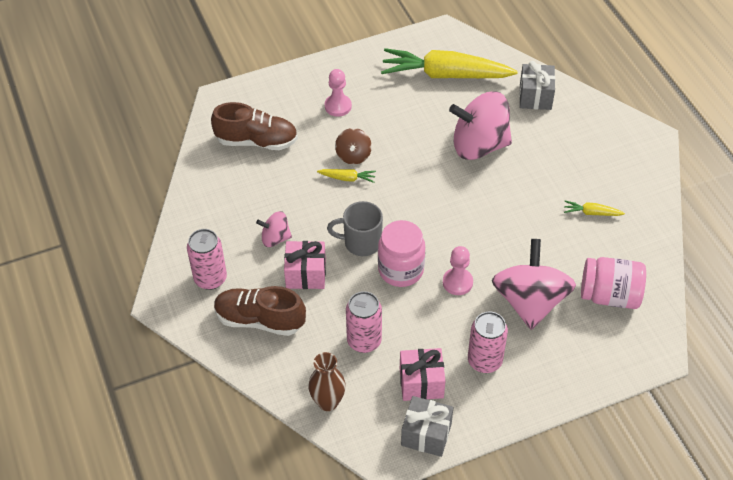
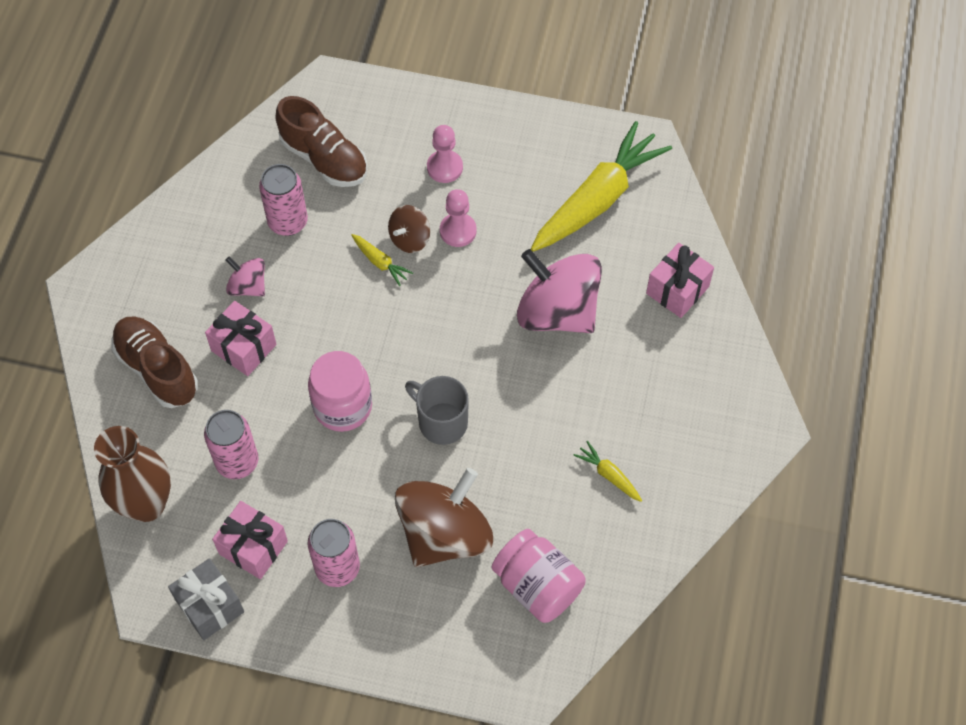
camera: 35 degrees right, 10 degrees up
(210, 279) = (148, 291): pink can -> pink can (288, 222)
(328, 402) = (146, 504): brown vase -> brown vase, size x1.50
(361, 242) = (329, 348): grey mug -> grey mug (441, 422)
(445, 75) = (598, 199): yellow carrot -> yellow carrot turned 90 degrees clockwise
(457, 282) = (388, 460): pink pawn -> pink pawn (458, 231)
(530, 301) = (444, 534): pink spinning top -> brown spinning top
(535, 96) = (677, 290): grey gift -> pink gift

